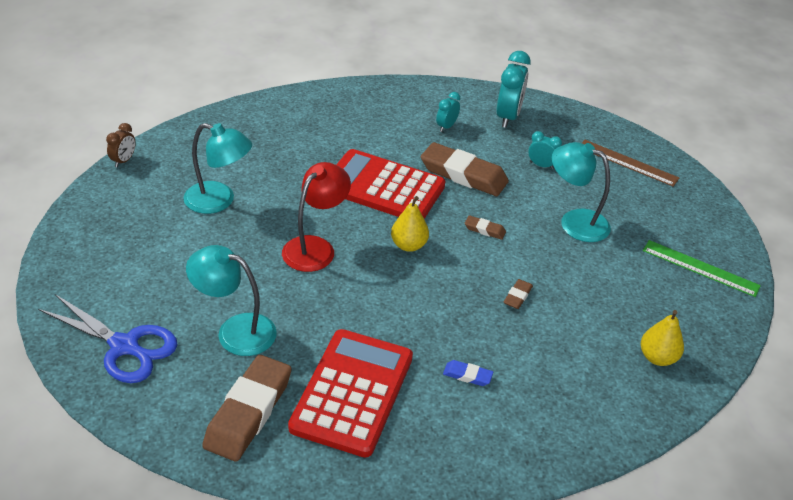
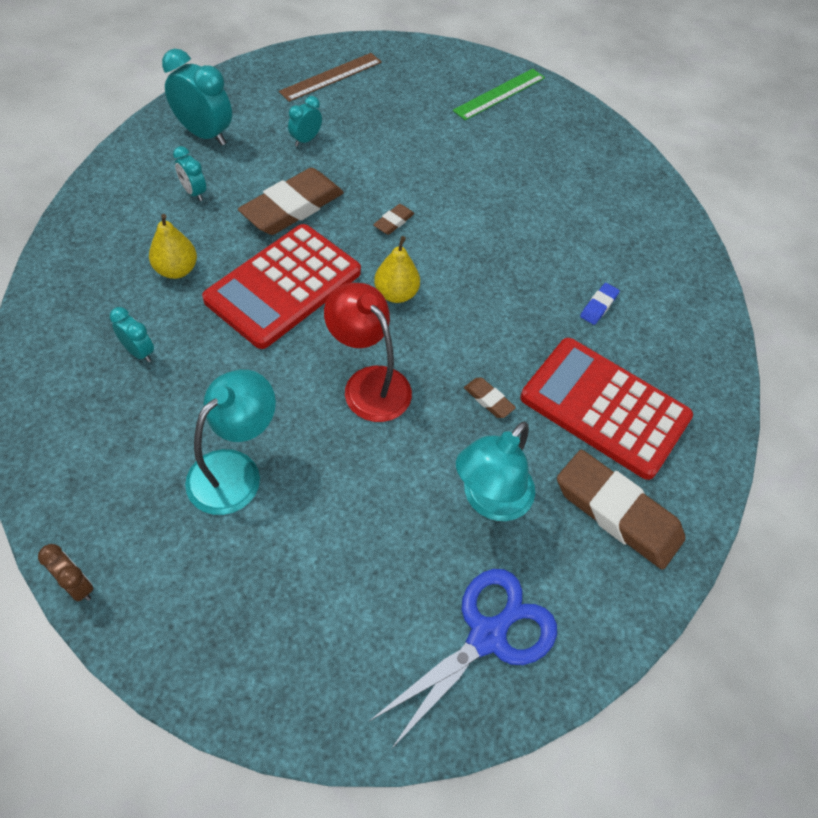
camera: 75 degrees left, 15 degrees up
(294, 140) = (139, 352): none -> turquoise clock
(517, 296) = (501, 231): brown eraser -> brown eraser (488, 400)
(574, 222) = (406, 149): turquoise lamp -> none
(657, 357) = (601, 167): yellow pear -> yellow pear (176, 270)

